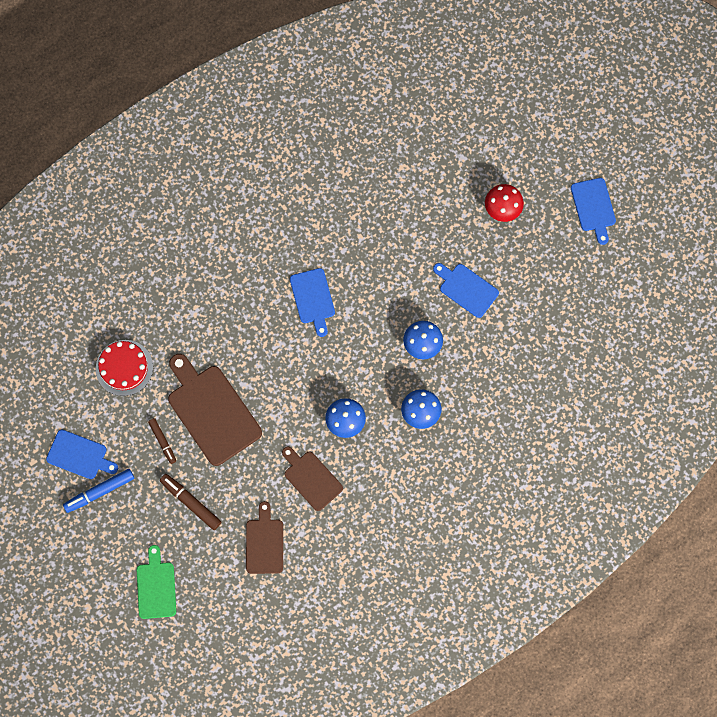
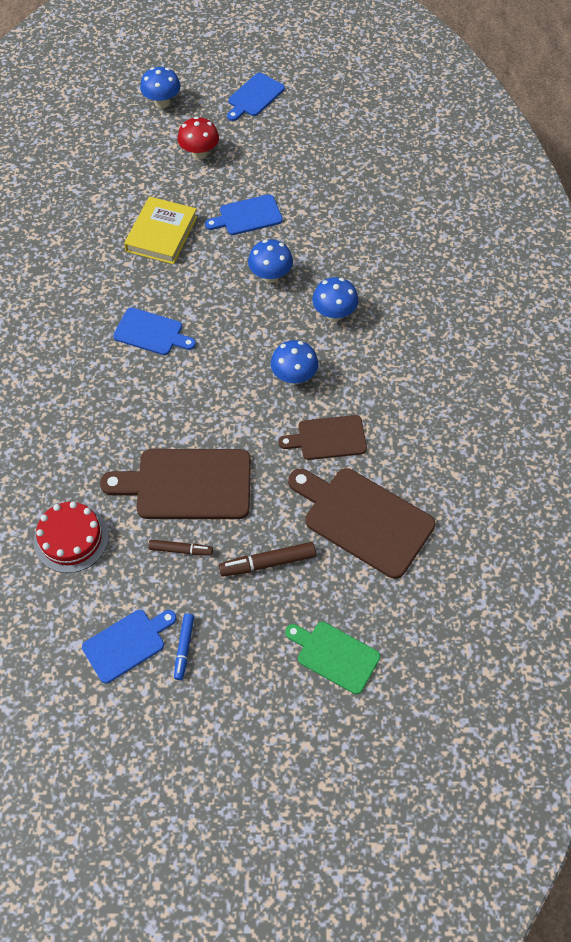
camera: 55 degrees left, 15 degrees down
(99, 491) = (184, 648): blue marker -> blue marker, size x0.66
(264, 543) = (363, 519): brown cutting board -> brown cutting board, size x1.69
(404, 240) = (161, 234): none -> yellow book
(534, 142) = (162, 102): none -> blue mushroom
(593, 207) = (254, 97): blue cutting board -> blue cutting board turned 105 degrees clockwise

